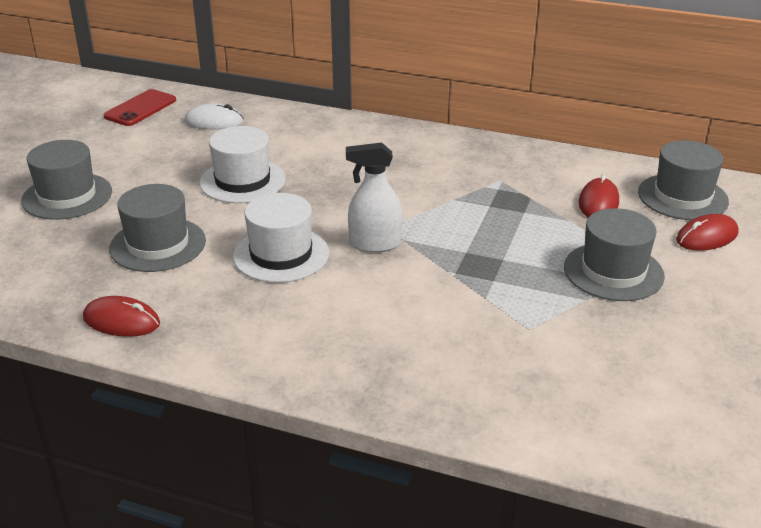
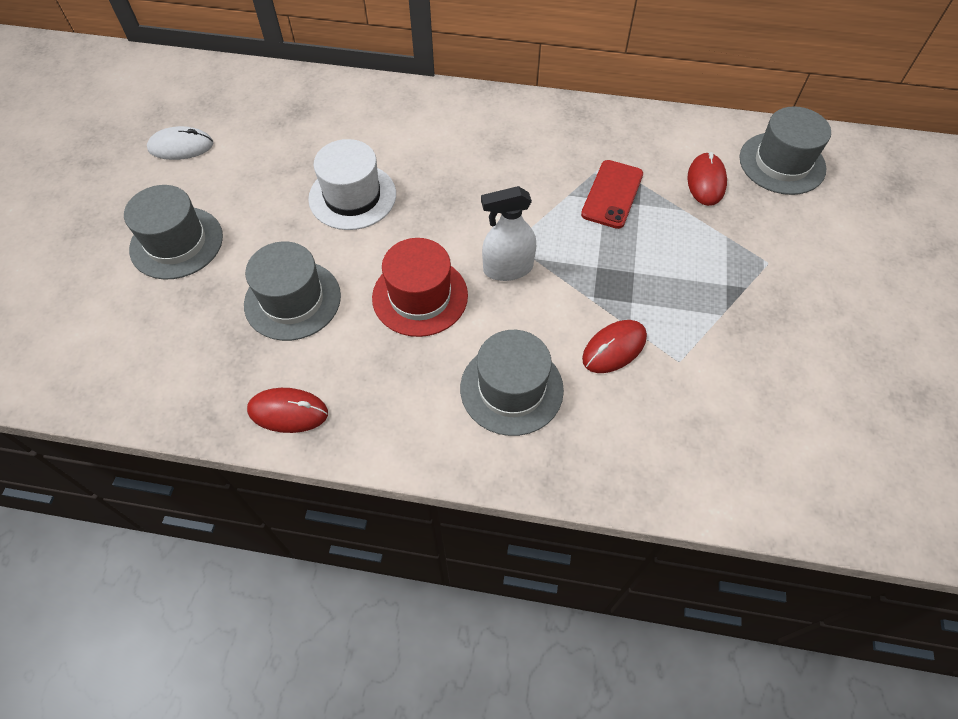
camera: 10 degrees left, 25 degrees up
(140, 108) = (214, 100): red phone -> red phone (612, 194)
(214, 121) = (298, 111): white mouse -> white mouse (181, 146)
(281, 254) = (420, 296): white hat -> red hat
(613, 271) = (739, 274): grey hat -> grey hat (511, 388)
(707, 237) = (814, 215): red mouse -> red mouse (614, 348)

